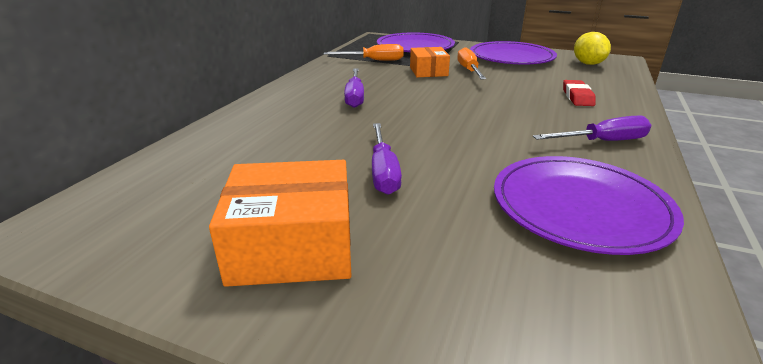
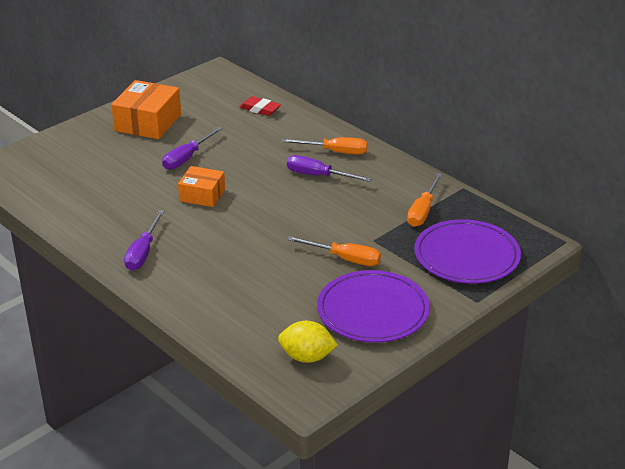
camera: 115 degrees right, 5 degrees up
(300, 98) = (335, 152): none -> orange screwdriver
(383, 172) = (187, 158): purple screwdriver -> purple screwdriver turned 75 degrees counterclockwise
(428, 71) = (360, 233): orange box -> orange box (202, 195)
(577, 97) = (223, 289): red eraser -> red eraser (260, 109)
(580, 207) = (95, 204): purple plate -> none

